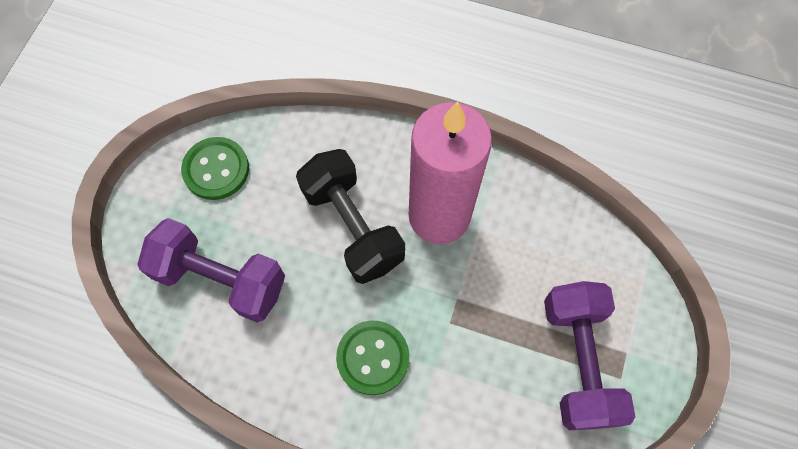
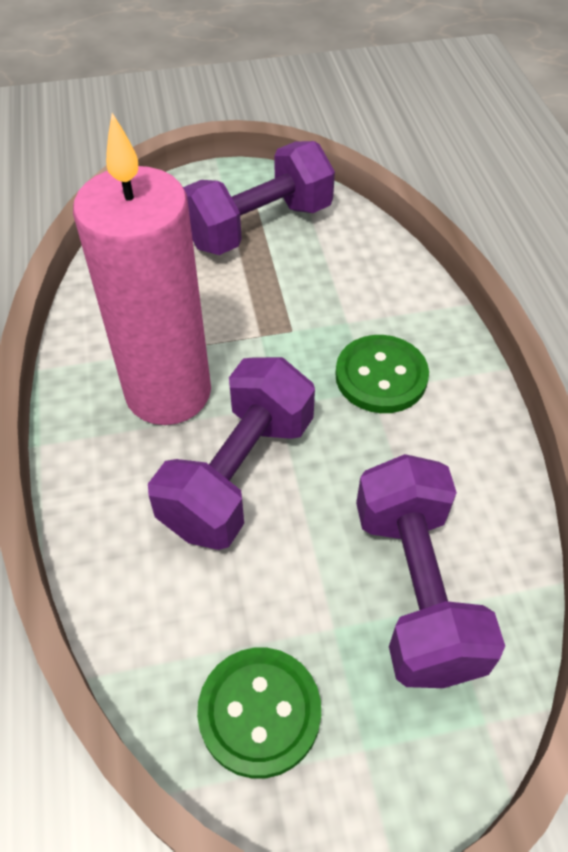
camera: 120 degrees left, 15 degrees down
(352, 226) = (238, 474): black dumbbell -> purple dumbbell

